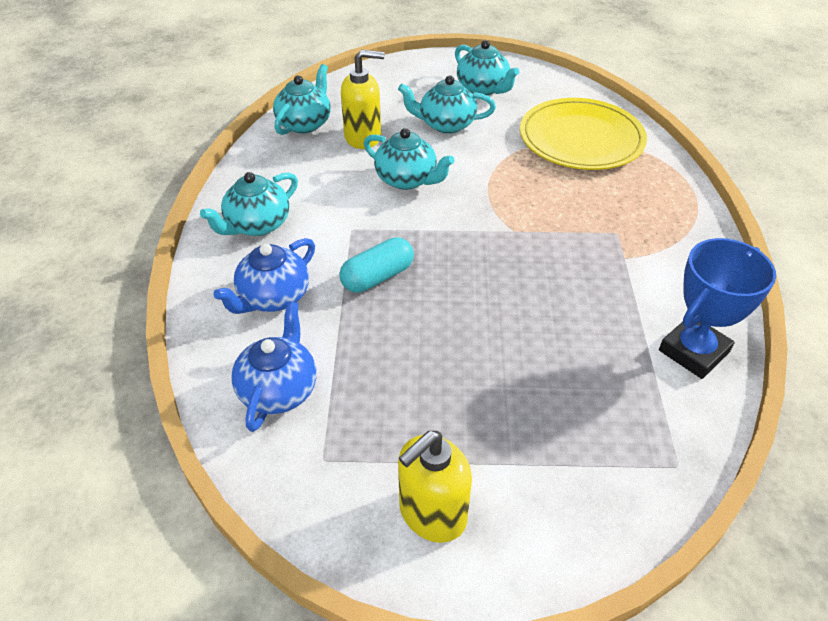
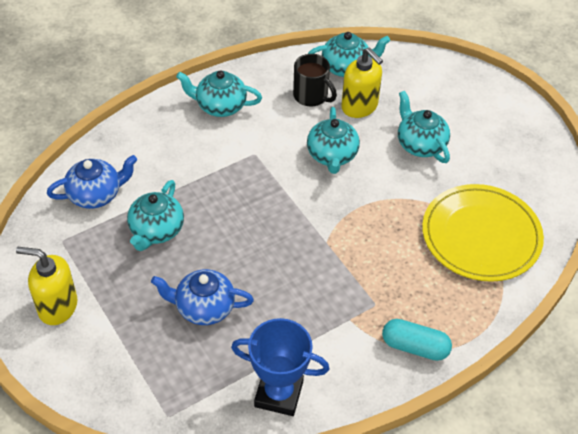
camera: 55 degrees right, 5 degrees up
(273, 297) = (163, 151): blue teapot -> blue teapot (204, 307)
(316, 159) = (311, 96): none -> black mug
(377, 277) = (219, 190): turquoise capsule -> turquoise capsule (415, 347)
(483, 88) = (494, 143): turquoise teapot -> turquoise teapot (156, 230)

